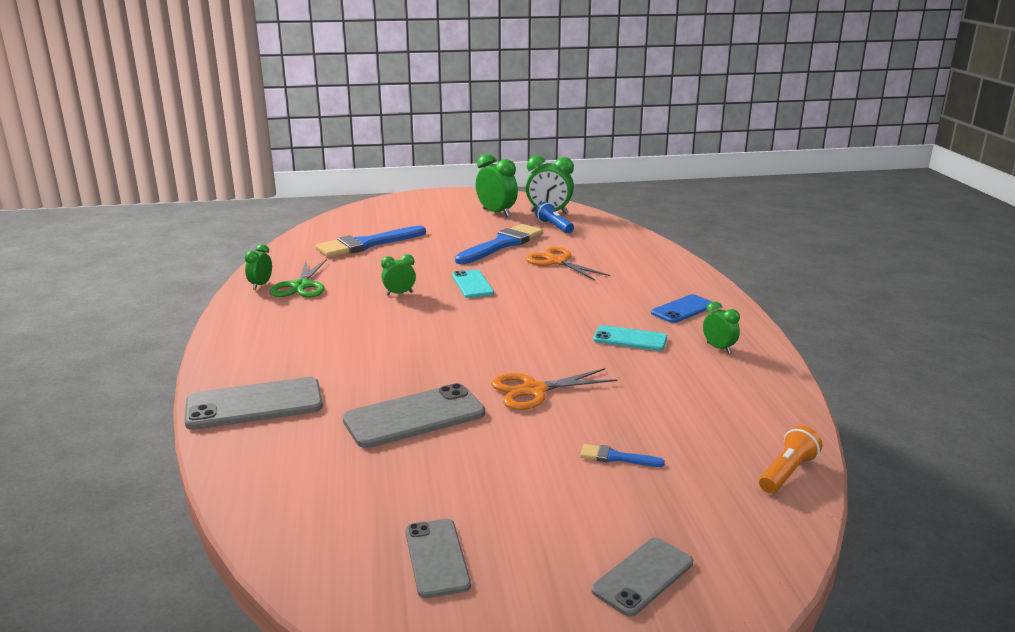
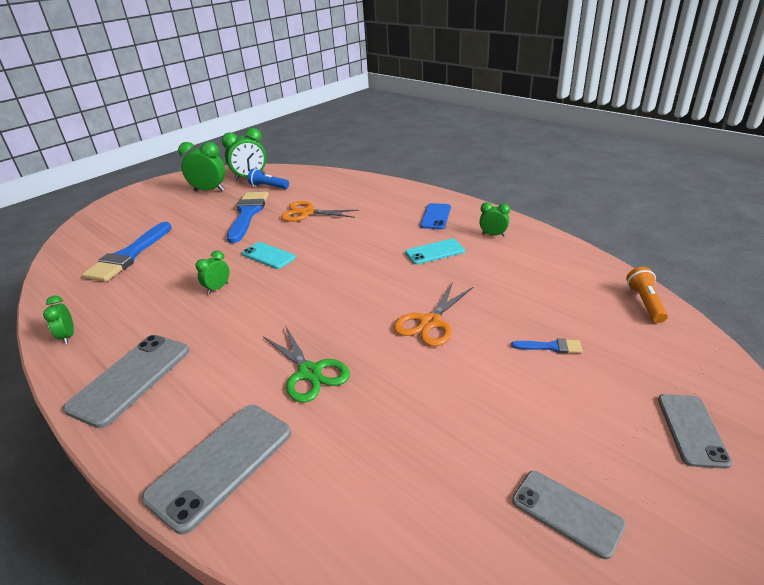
camera: 35 degrees left, 10 degrees up
(301, 286) = (113, 319): green scissors -> green scissors (309, 372)
(414, 417) = (377, 393): grey phone -> grey phone (131, 379)
(616, 457) = (551, 347): blue brush -> blue brush turned 150 degrees counterclockwise

